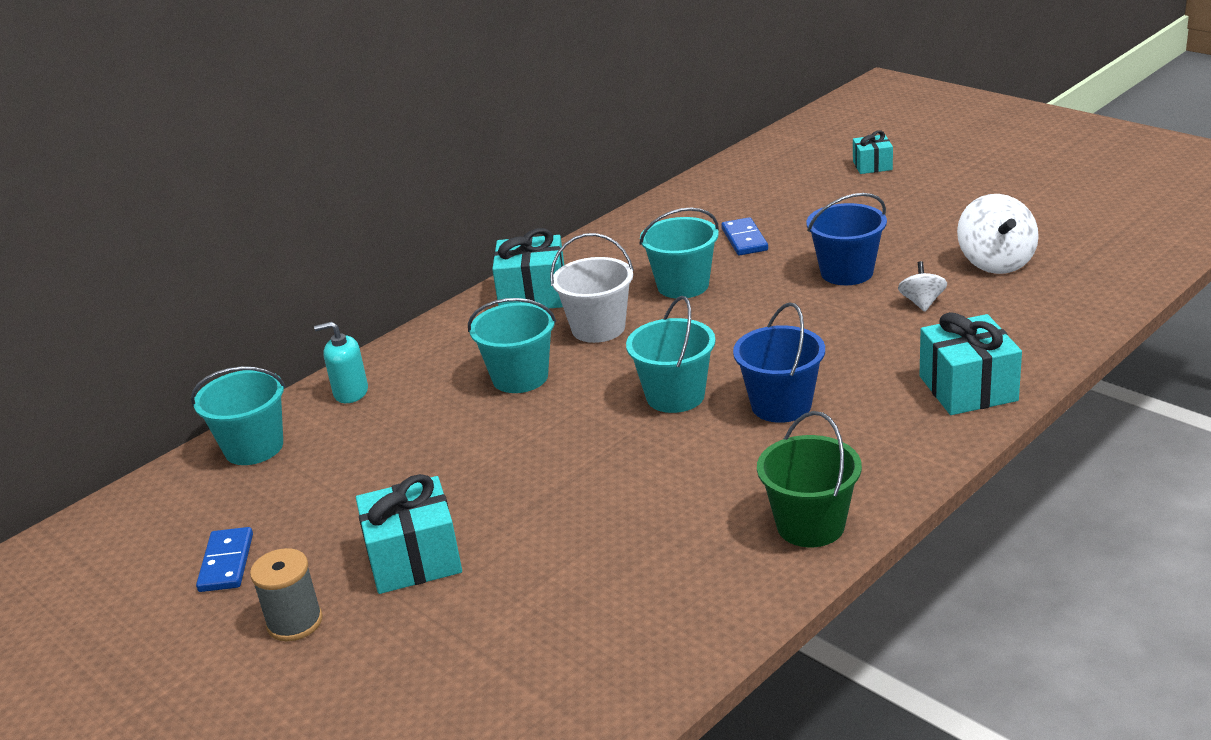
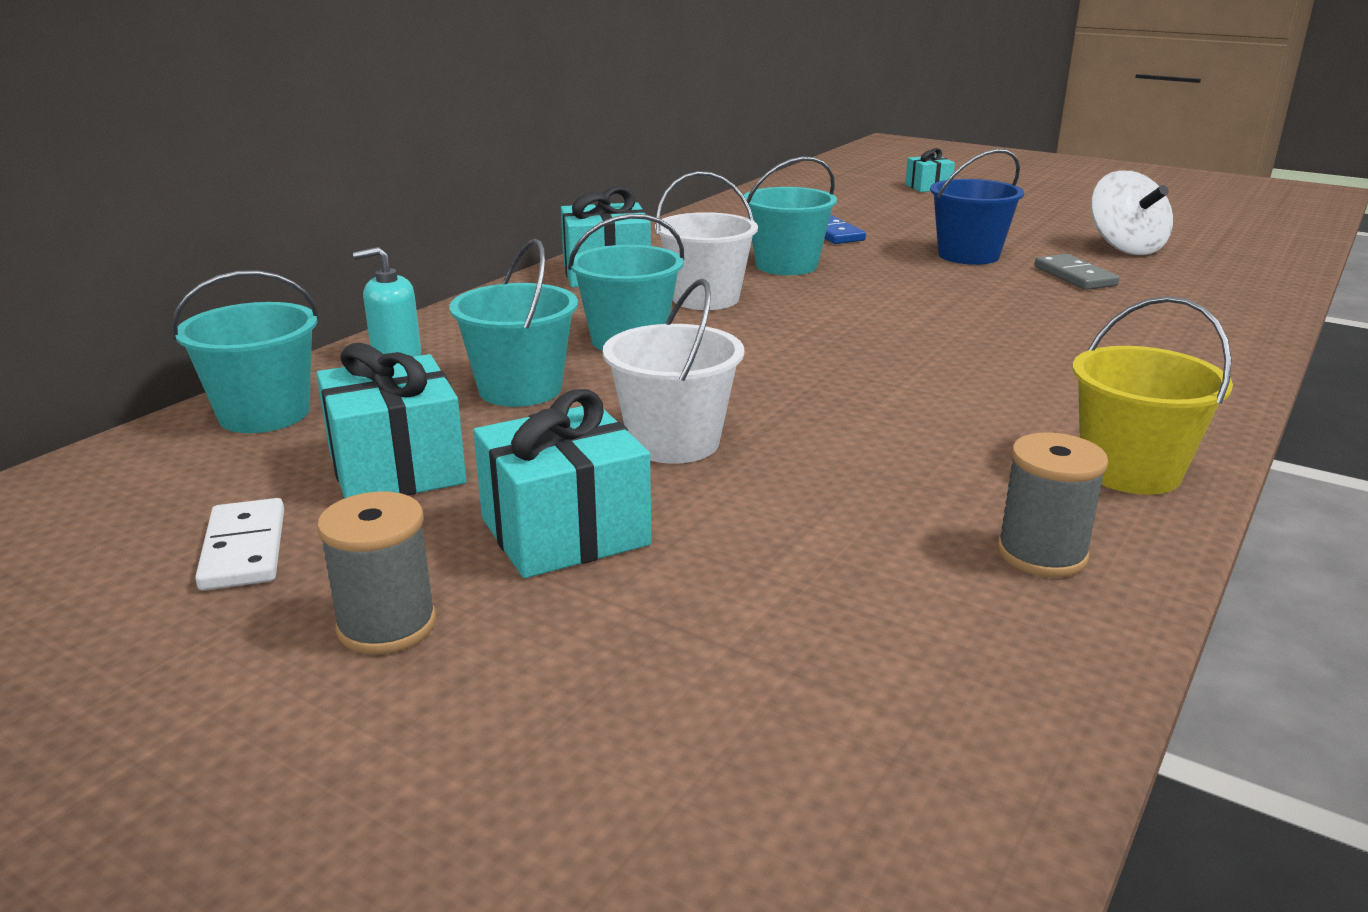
camera: 15 degrees left, 5 degrees down
(226, 563) = (243, 549): blue domino -> white domino
(511, 485) = (673, 442): none -> white bucket
(675, 396) = (845, 353): turquoise bucket -> turquoise bucket (520, 389)
(701, 593) = (1041, 554): none -> grey spool
(781, 405) = (987, 358): blue bucket -> none
(810, 525) = (1130, 471): green bucket -> yellow bucket
(922, 302) = (1075, 276): white spinning top -> grey domino
(968, 388) = (1199, 340): turquoise gift -> turquoise gift (397, 468)

